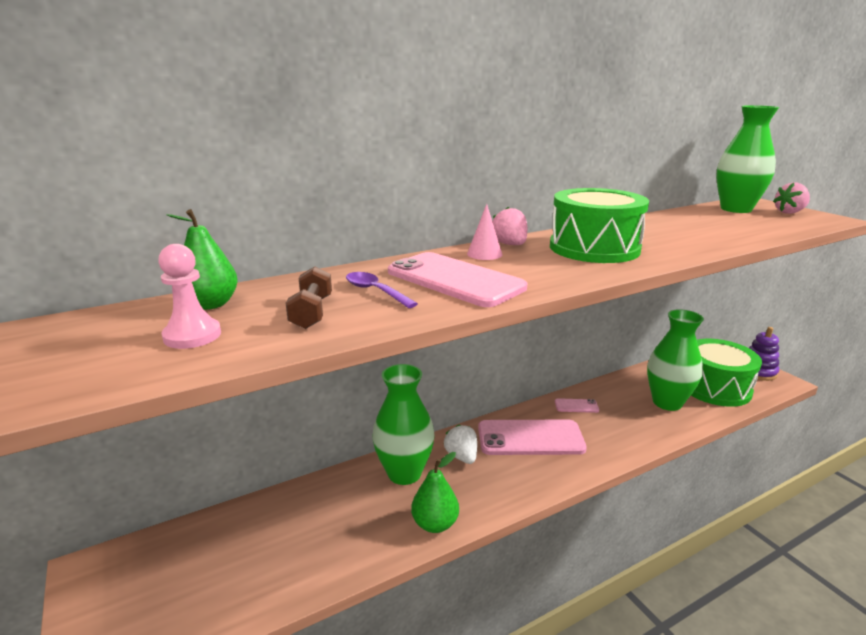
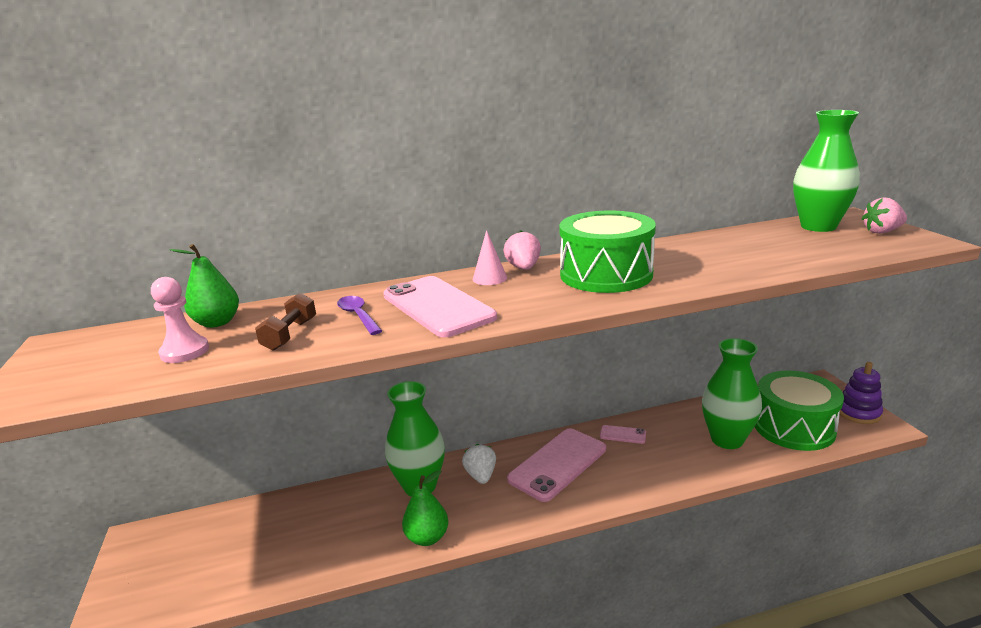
camera: 15 degrees right, 0 degrees up
(530, 438) = (558, 464): pink phone -> pink phone turned 60 degrees counterclockwise

